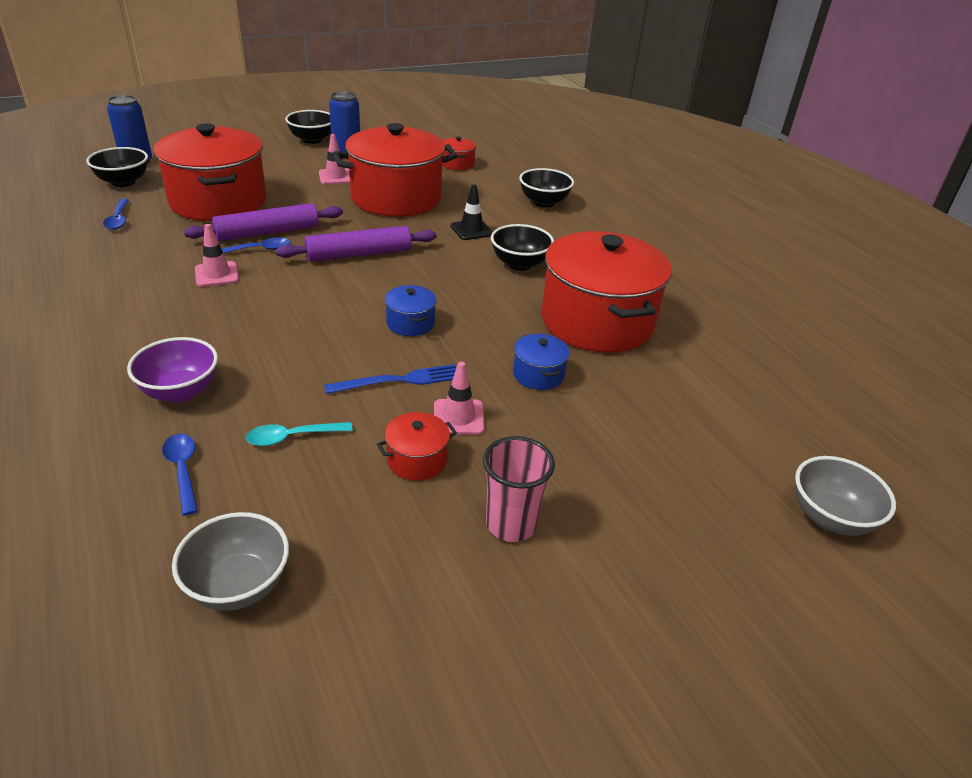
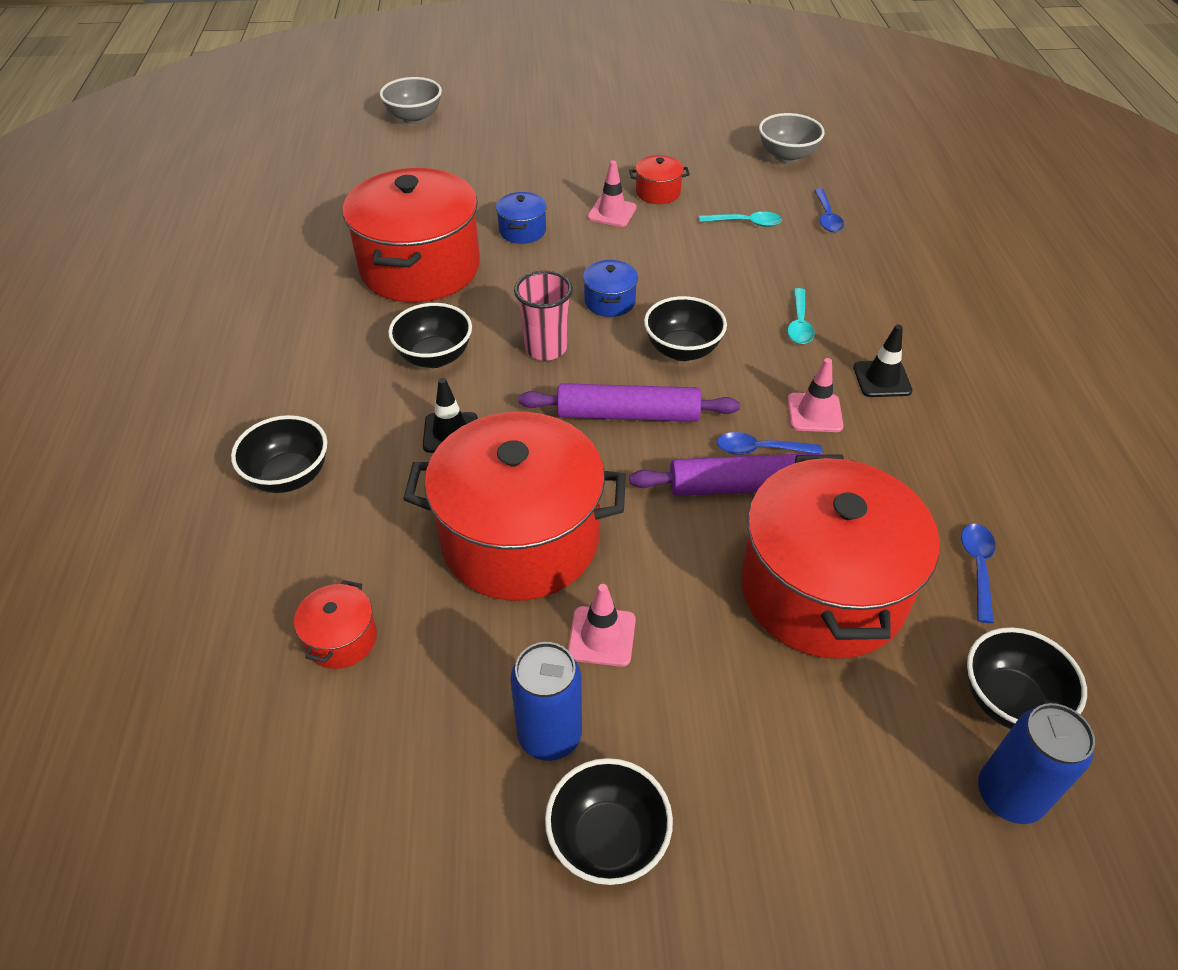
camera: 155 degrees left, 10 degrees up
(154, 304) = (882, 379): none -> black traffic cone
(180, 391) = (837, 274): purple bowl -> none
(226, 334) = (799, 324): none -> turquoise spoon
(331, 297) = (682, 350): none -> black bowl
(399, 380) = (646, 248): blue fork -> none
(511, 524) = (615, 151): pink cup -> pink cup (546, 349)

